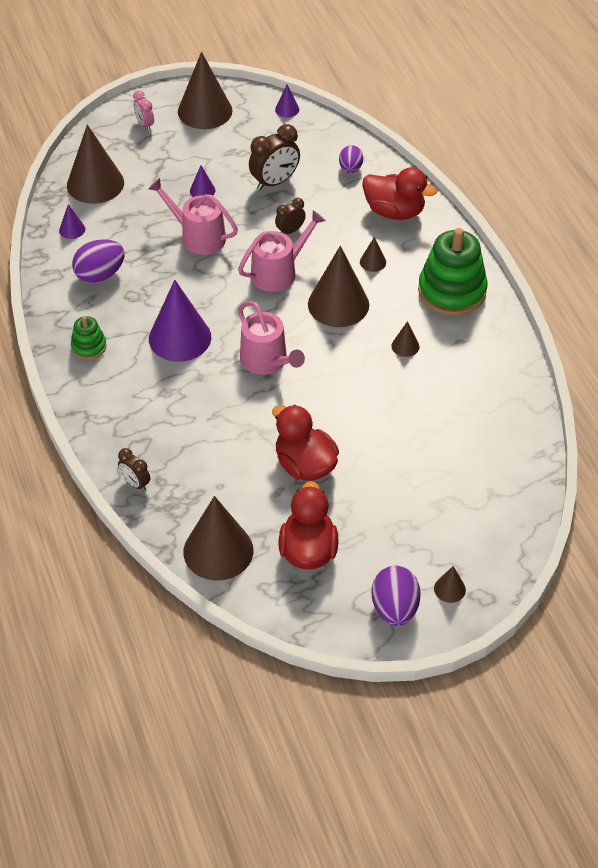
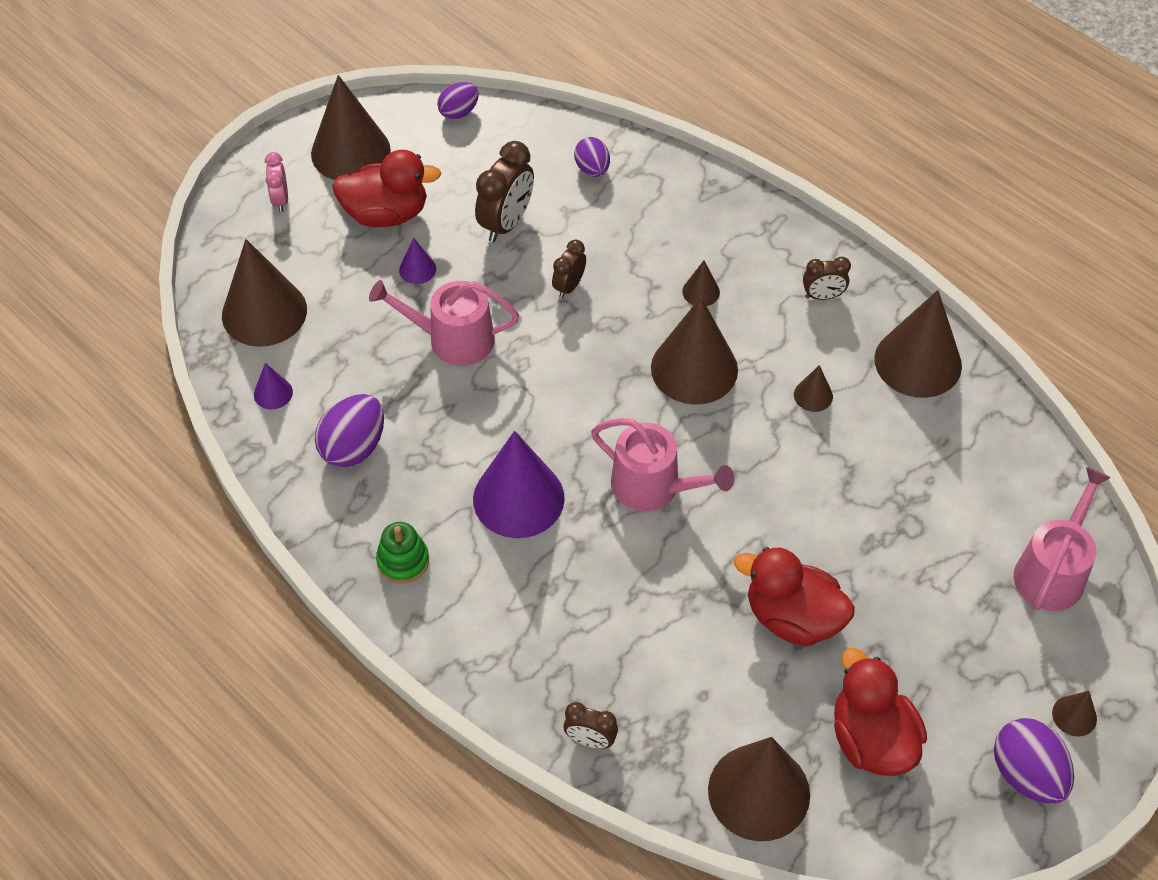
camera: 25 degrees left, 5 degrees up
(145, 125) = (280, 200): pink clock -> pink clock turned 45 degrees clockwise
(278, 272) = (590, 352): pink watering can -> pink watering can (1052, 571)
(287, 109) = (459, 112): purple cone -> purple egg
(394, 211) = (684, 210): red duck -> red duck (386, 214)
(452, 291) = (823, 296): green stacking toy -> brown clock
(489, 351) = (918, 362): none -> brown cone

